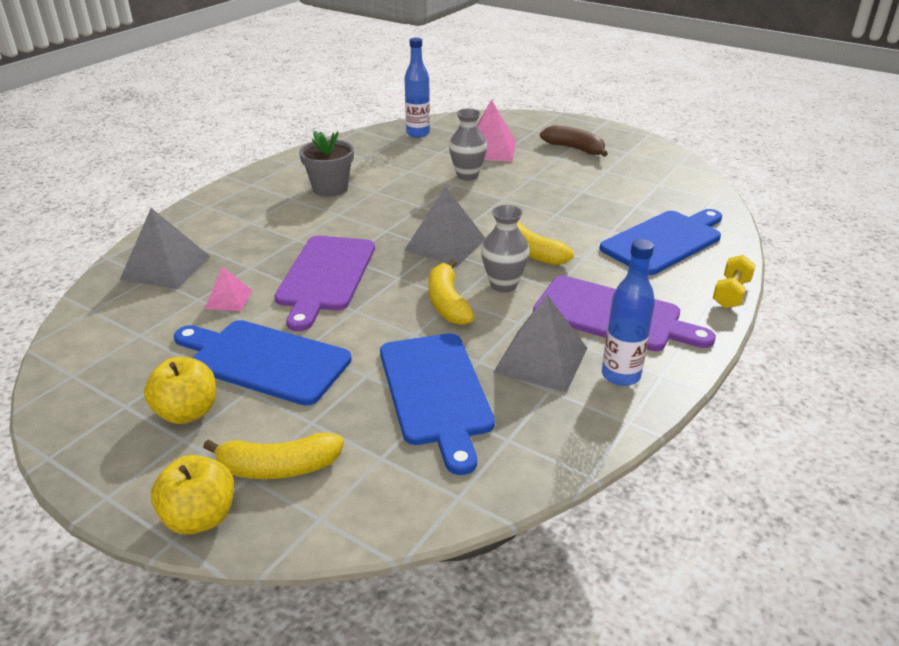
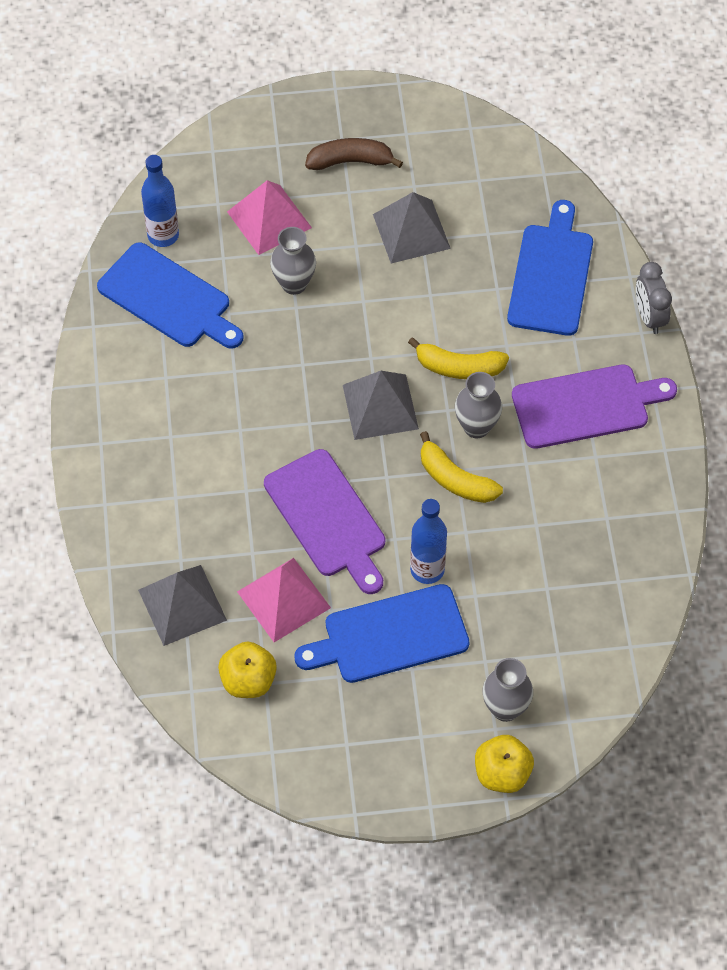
camera: 40 degrees left, 25 degrees up
(187, 412) = (395, 716): yellow apple -> yellow apple (248, 681)
(229, 299) = (284, 599): pink pyramid -> pink pyramid, size x1.83
(278, 467) = (505, 708): yellow banana -> grey vase
(330, 188) = (187, 395): grey flower pot -> none
(435, 392) = (537, 576): blue cutting board -> blue cutting board (168, 299)
(541, 360) = (576, 492): grey pyramid -> grey pyramid (411, 231)
(620, 375) = (640, 469): blue bottle -> blue bottle (427, 570)
(731, 294) = (649, 317): yellow dumbbell -> grey clock

